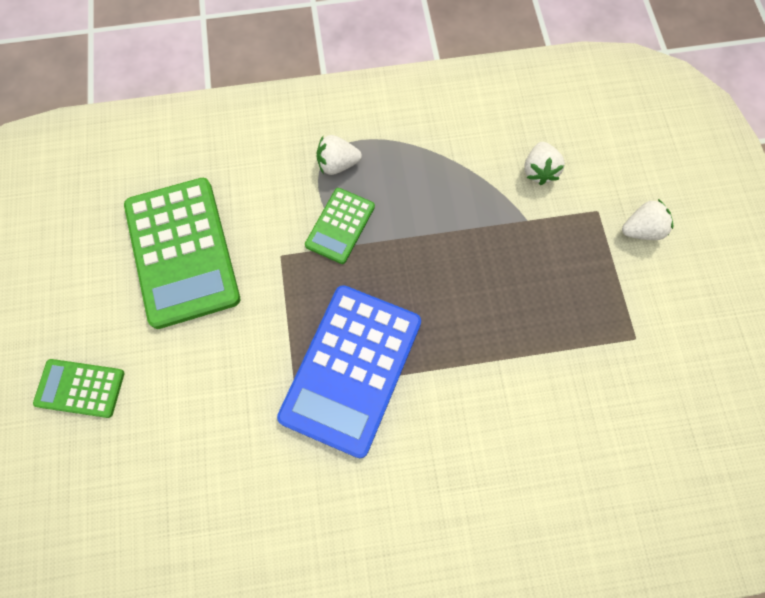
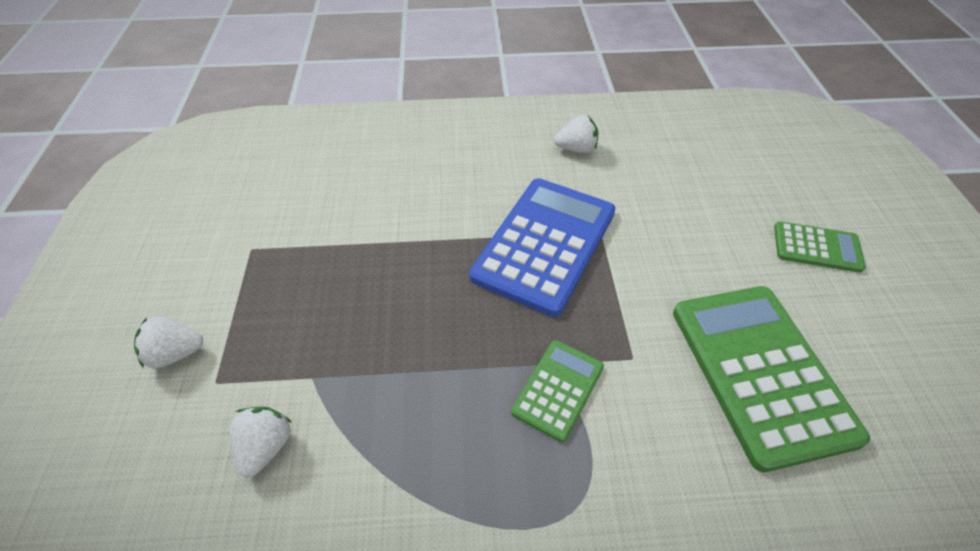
camera: 175 degrees left, 20 degrees down
(337, 164) = (563, 484): white strawberry -> white strawberry (576, 149)

